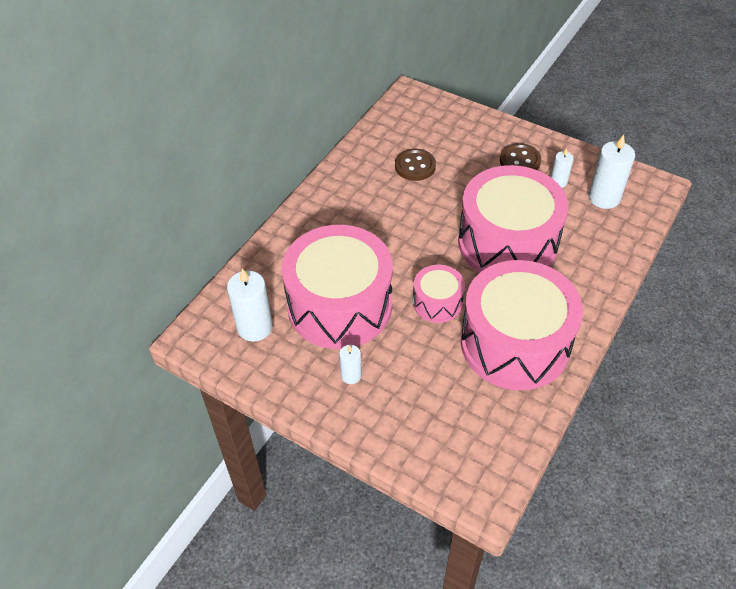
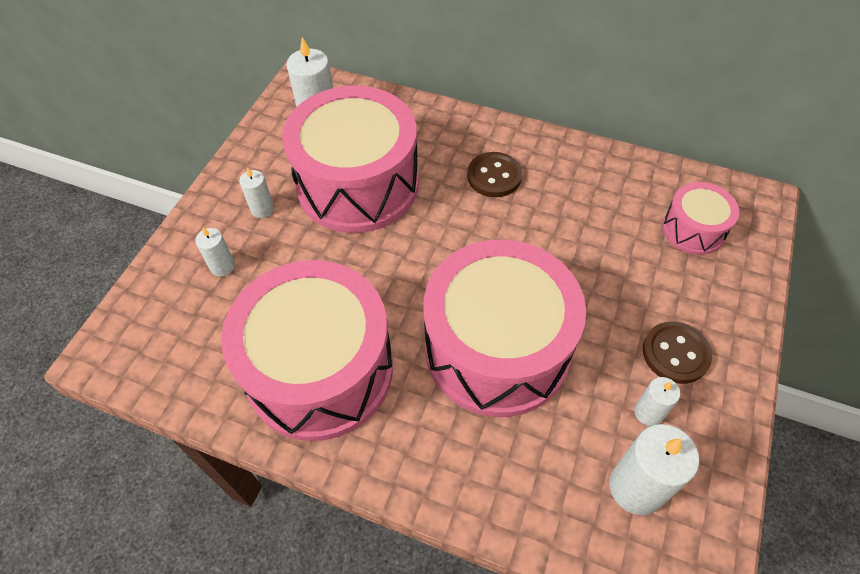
camera: 80 degrees right, 5 degrees up
(409, 406) = (222, 266): none -> white candle
(415, 166) = (611, 224): brown button -> brown button (494, 176)
(437, 302) = (376, 277): pink drum -> pink drum (693, 229)

